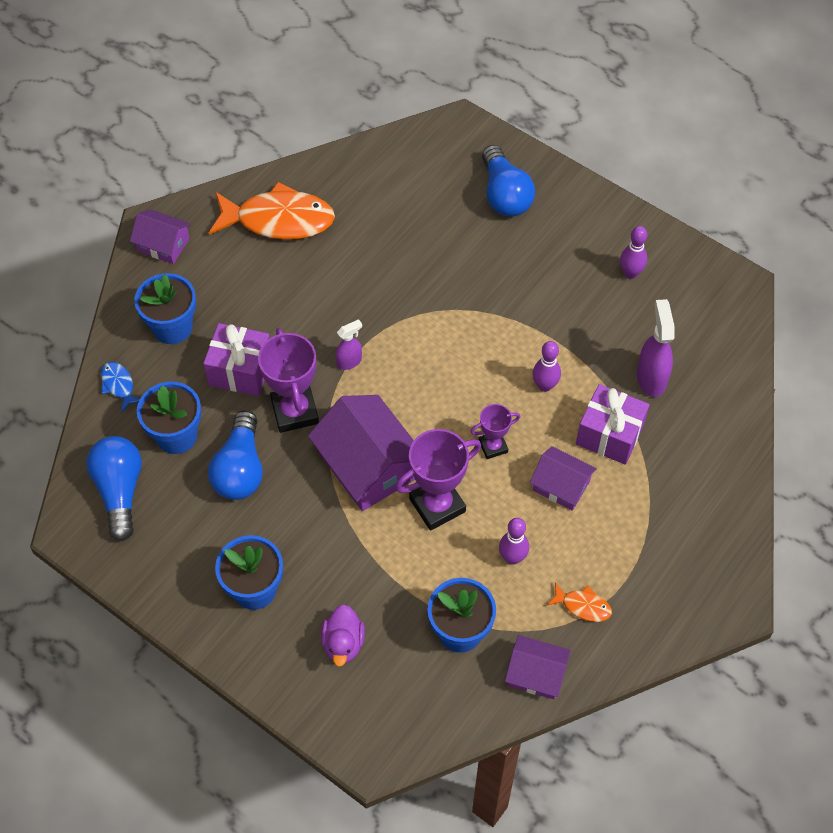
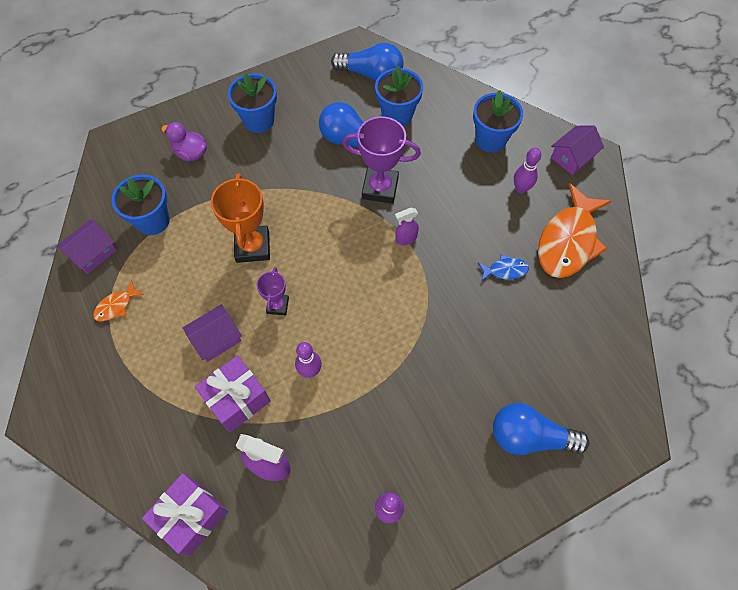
camera: 115 degrees right, 5 degrees up
(119, 385) = (455, 96): blue fish -> blue fish (505, 270)
(240, 370) = (432, 168): purple gift -> purple gift (192, 516)
(349, 361) = (405, 239): purple spray bottle -> purple spray bottle turned 75 degrees clockwise
(368, 465) = (310, 216): purple house -> none
(437, 505) = (252, 247): purple trophy -> orange trophy
(512, 557) = (182, 277): purple bowling pin -> purple bowling pin (521, 189)

